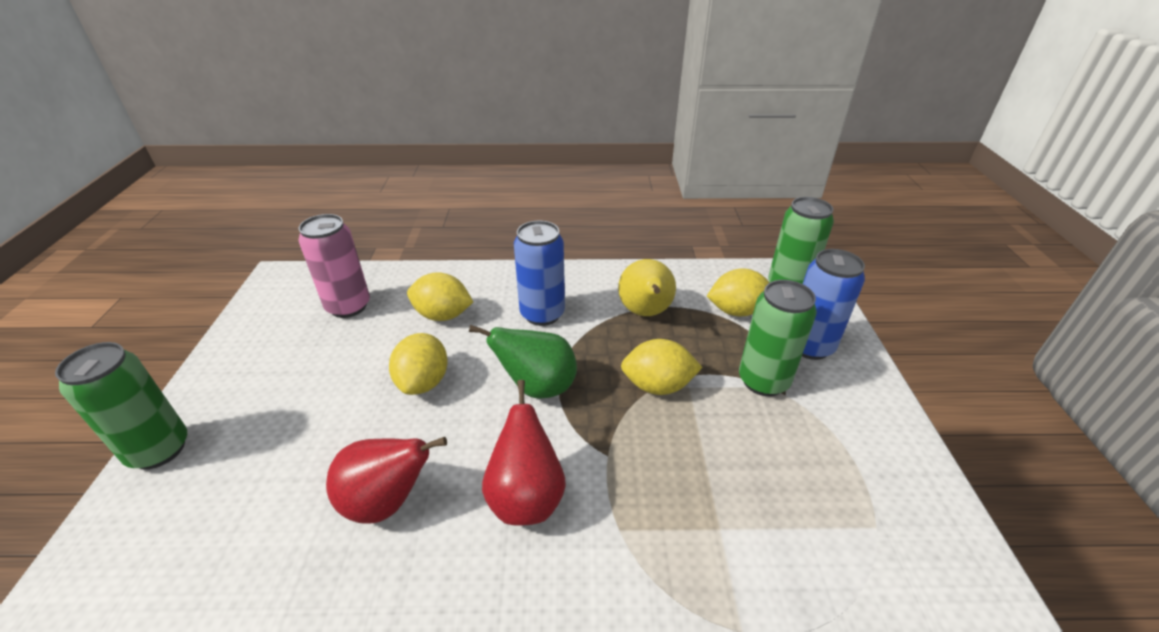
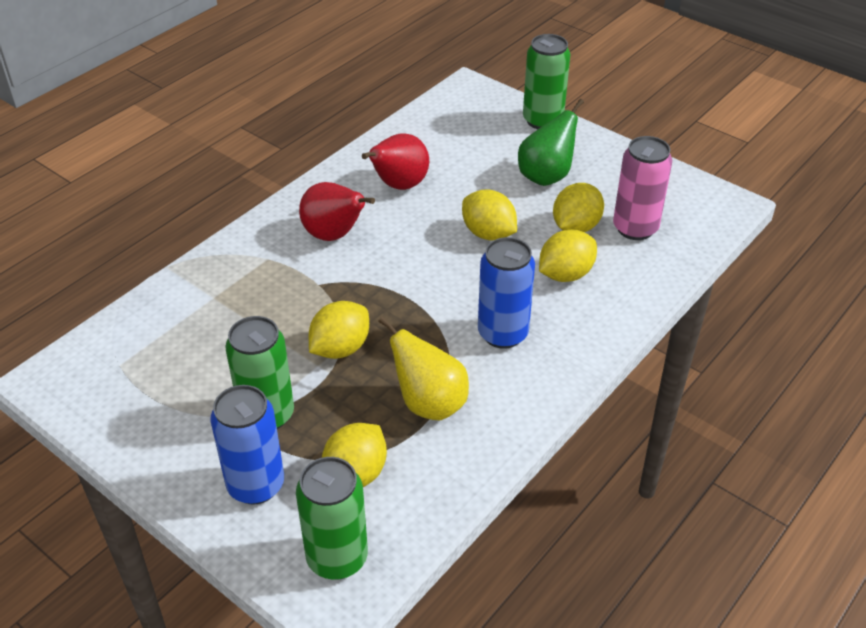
camera: 130 degrees right, 5 degrees up
(371, 336) = (576, 227): none -> yellow lemon
(537, 387) = (417, 285): green pear -> green pear (546, 176)

